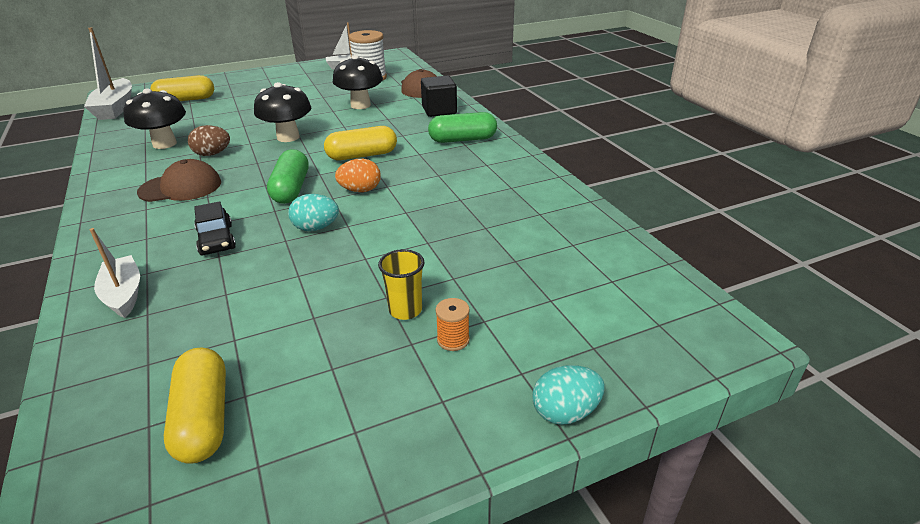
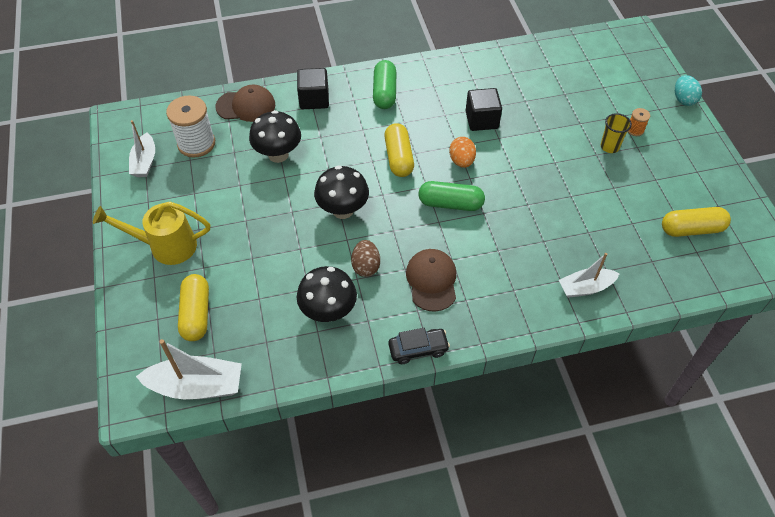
camera: 80 degrees left, 20 degrees up
(216, 240) = (522, 244): black car -> black car (418, 349)
(258, 83) = (166, 246): none -> yellow watering can
(316, 228) = (514, 187): turquoise egg -> none
(435, 198) = (481, 120): none -> black cube

